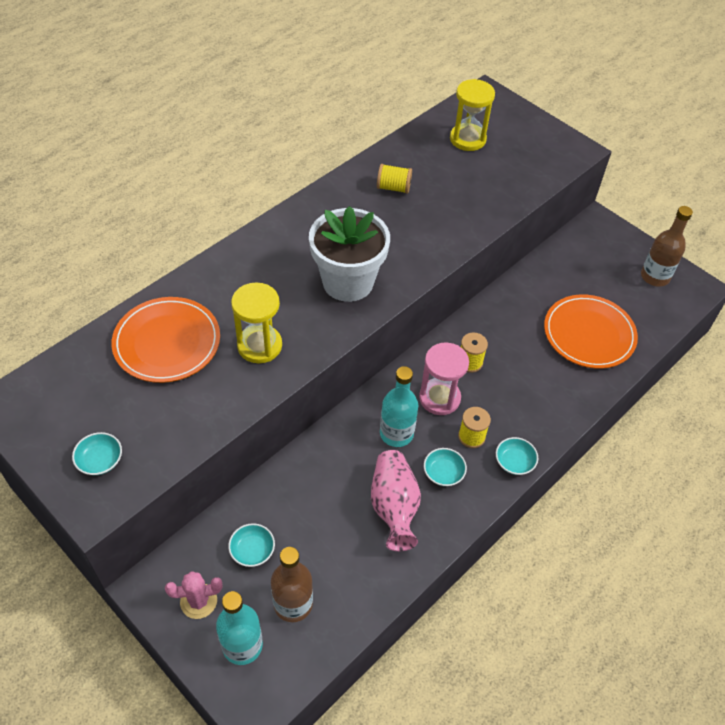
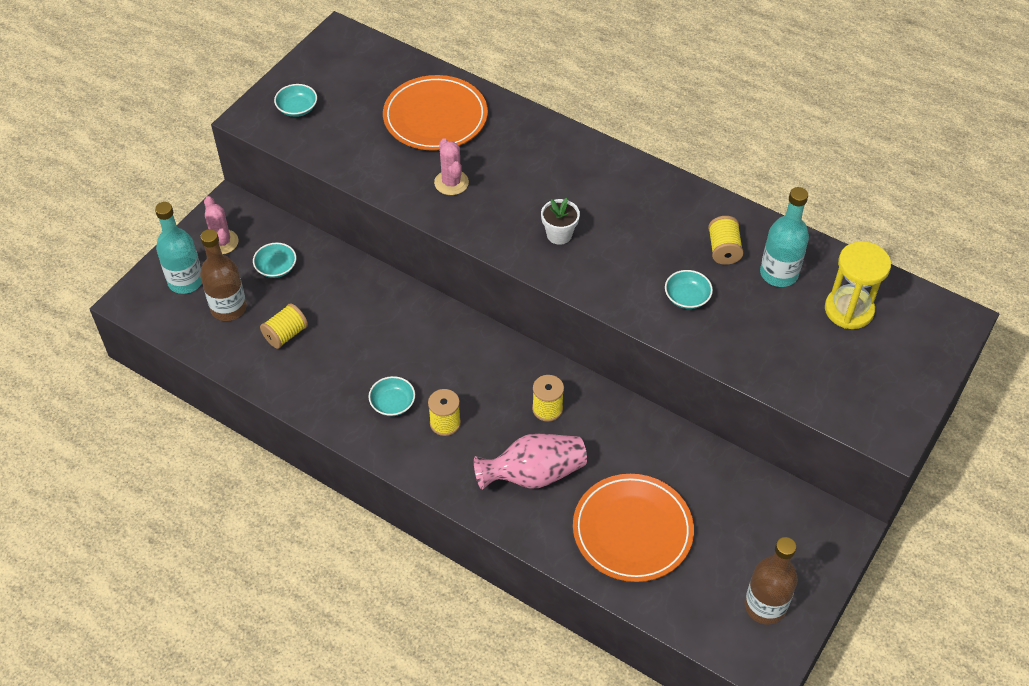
camera: 80 degrees right, 0 degrees up
(259, 345) = (451, 183): yellow hourglass -> pink cactus
(342, 552) = (286, 334): none -> yellow spool
(348, 282) = (559, 234): white flower pot -> white flower pot, size x0.44
(394, 507) = (343, 367): pink vase -> pink vase (533, 474)
(396, 433) = (431, 355): turquoise bottle -> turquoise bottle (779, 273)
(439, 398) = (488, 387): pink hourglass -> none
(514, 462) = (422, 467): turquoise bowl -> turquoise bowl (687, 297)

